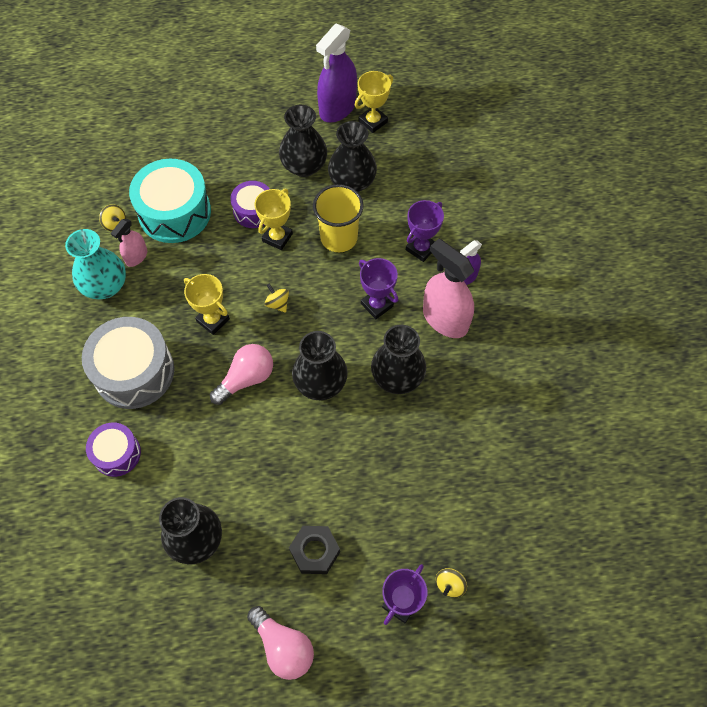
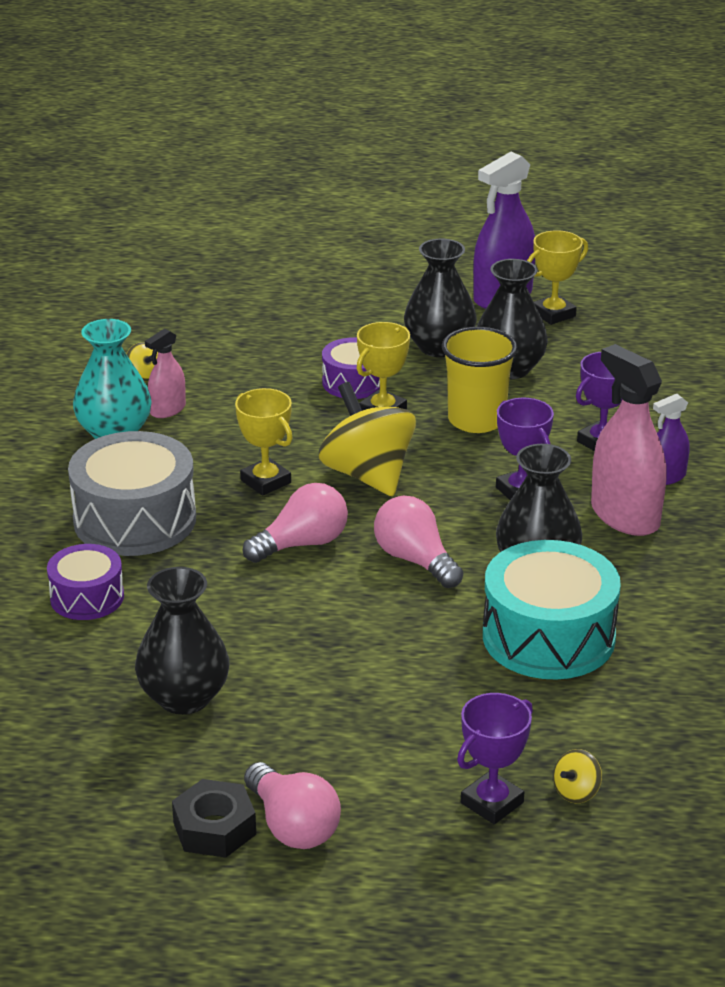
camera: 10 degrees right, 30 degrees down
(174, 212) = (235, 373): turquoise drum -> turquoise drum (548, 637)
(277, 304) = (368, 475): yellow spinning top -> yellow spinning top, size x2.41
(315, 551) = (366, 731): black nut -> black nut (214, 828)
(320, 383) = (415, 560): black vase -> pink light bulb

